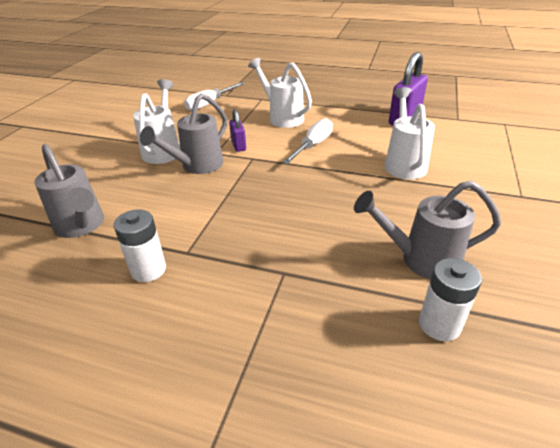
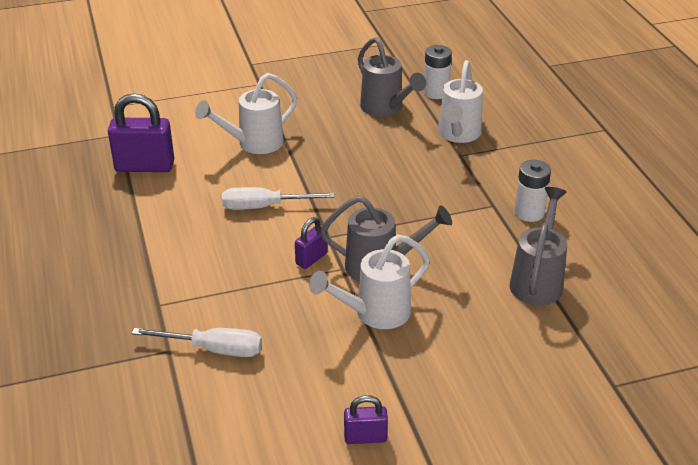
camera: 125 degrees left, 0 degrees up
(99, 121) = (365, 437): none -> purple padlock
(282, 117) = (208, 257): white watering can -> white watering can (458, 135)

